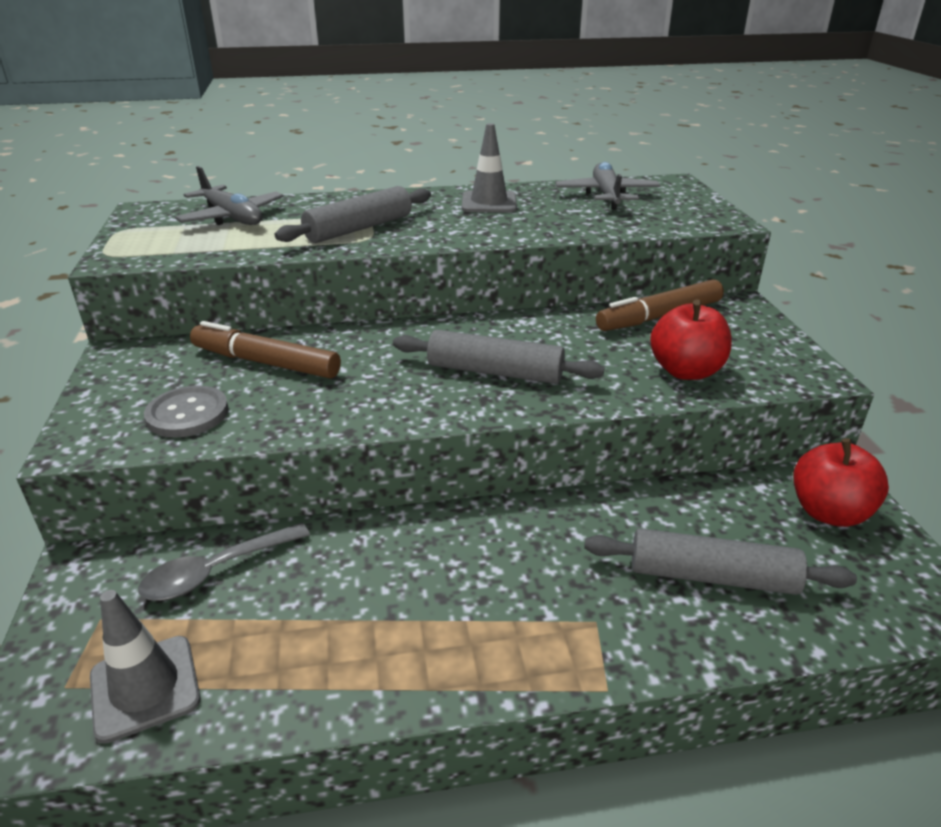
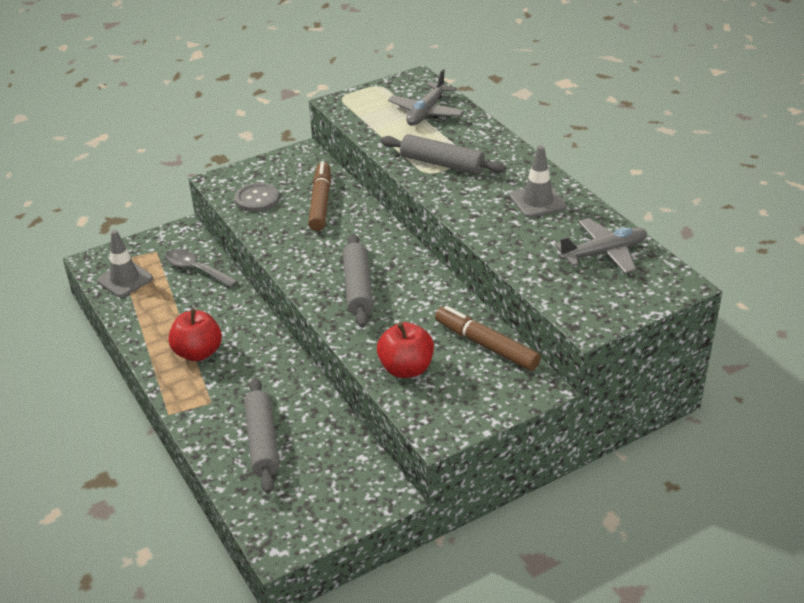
camera: 70 degrees right, 5 degrees up
(828, 512) = (348, 491): red apple -> red apple (198, 353)

